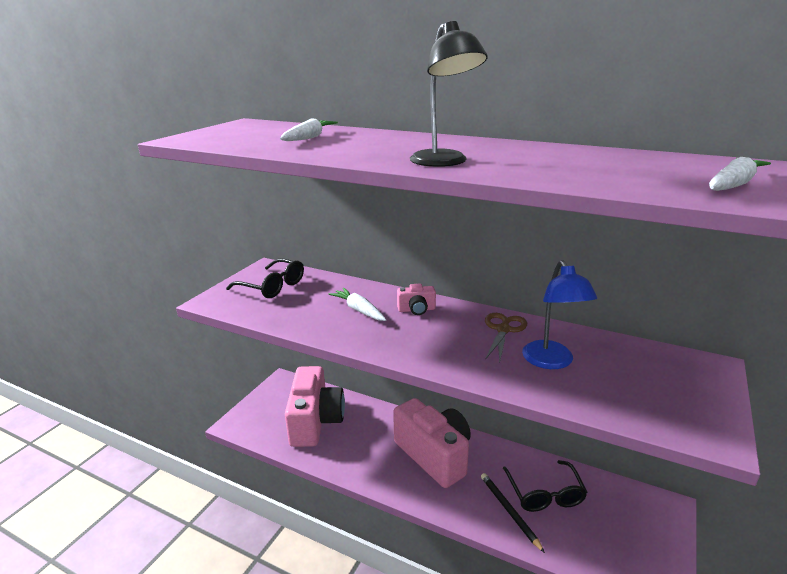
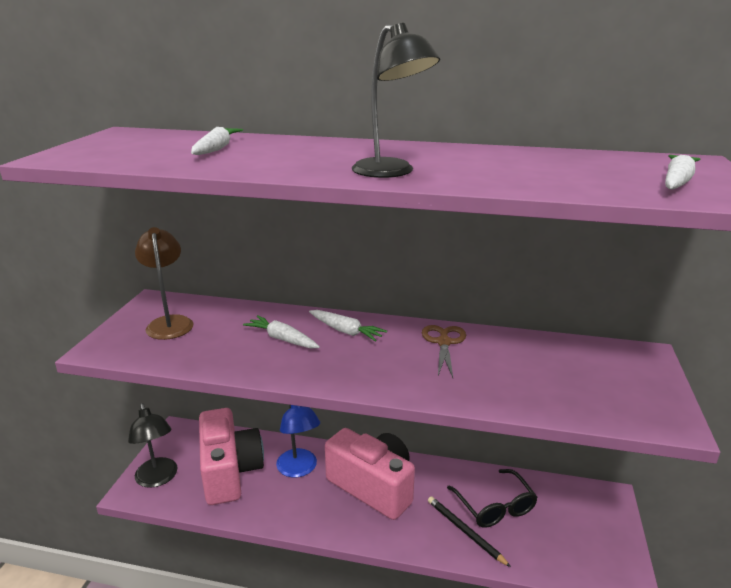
camera: 15 degrees left, 0 degrees up
(257, 417) = (158, 479): none -> black lamp
(272, 286) = (169, 323): black glasses -> brown lamp
(416, 310) = (346, 331): pink camera -> white carrot
(551, 362) = (502, 370): blue lamp -> blue lamp (299, 469)

